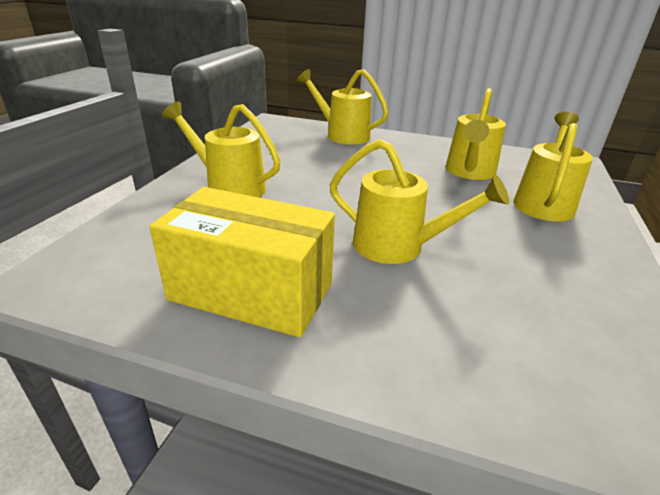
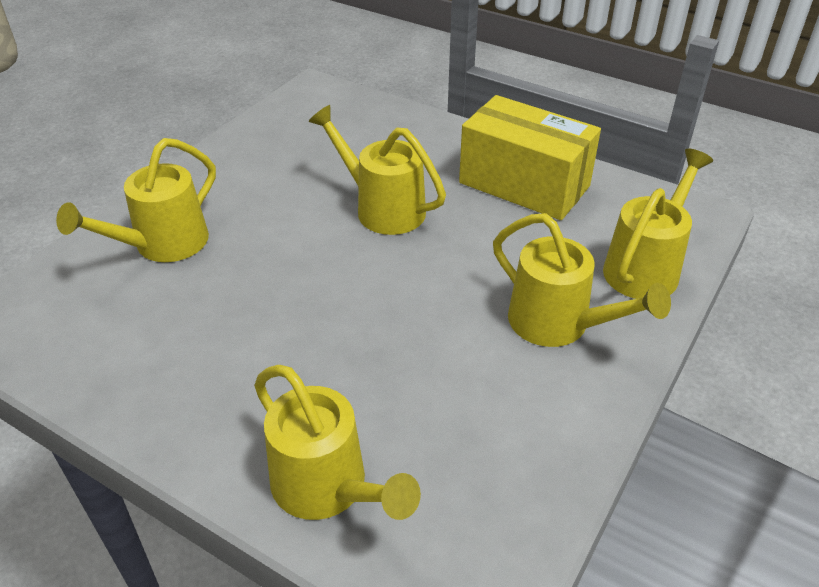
camera: 165 degrees left, 10 degrees up
(469, 172) = (191, 316): yellow watering can -> yellow watering can (646, 267)

